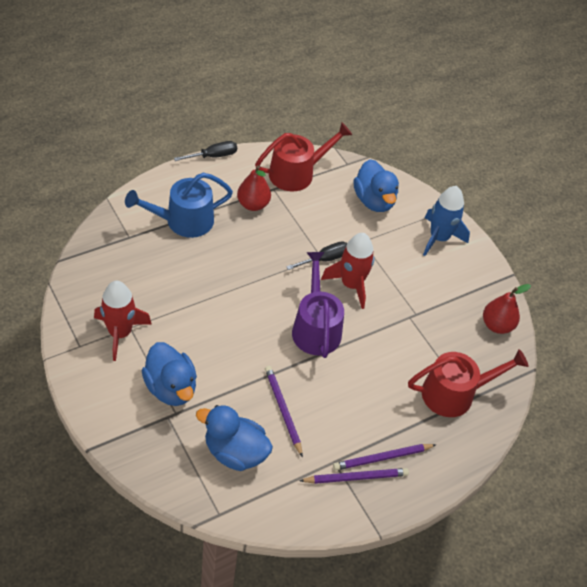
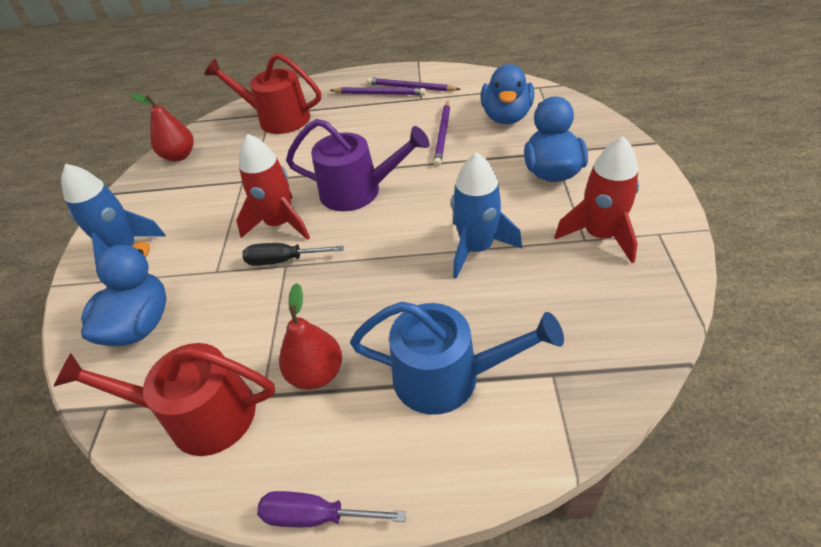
camera: 140 degrees left, 5 degrees down
(201, 301) = (477, 248): none -> blue rocket
(213, 156) = (316, 516): black screwdriver -> purple screwdriver
(235, 452) = (506, 117): blue duck -> blue duck turned 45 degrees clockwise
(315, 328) = (358, 191): purple watering can -> purple watering can turned 105 degrees counterclockwise

